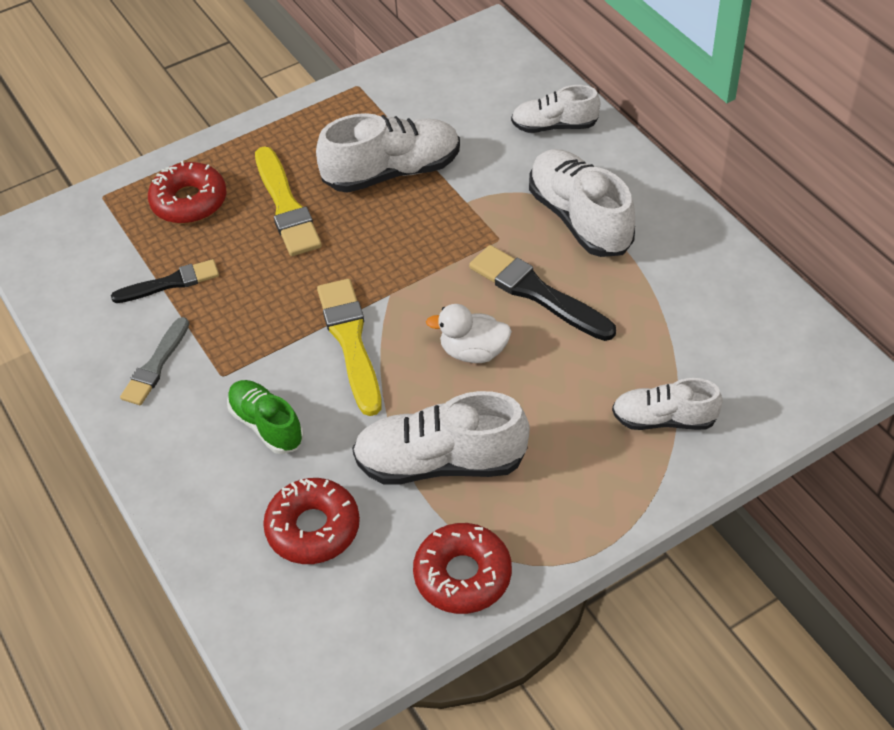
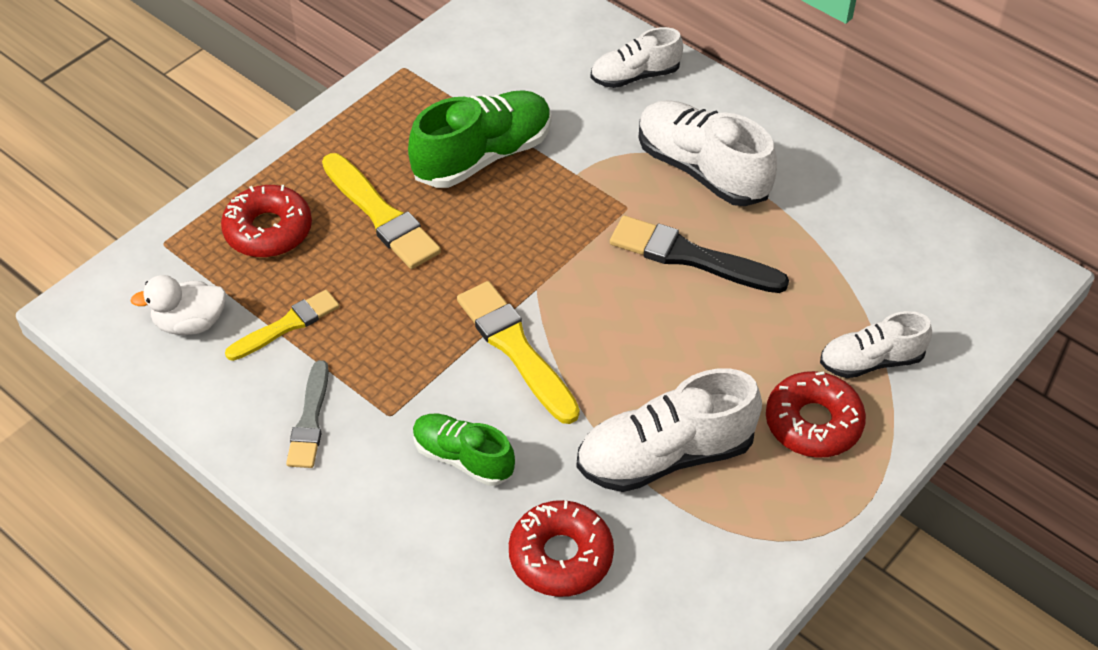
camera: 20 degrees left, 0 degrees up
(170, 283) = (286, 326): black brush -> yellow brush
(392, 172) = (483, 156): white shoe -> green shoe
(462, 575) = (737, 567): red donut -> red donut (813, 423)
(473, 352) = (650, 332): white duck -> white duck (190, 323)

